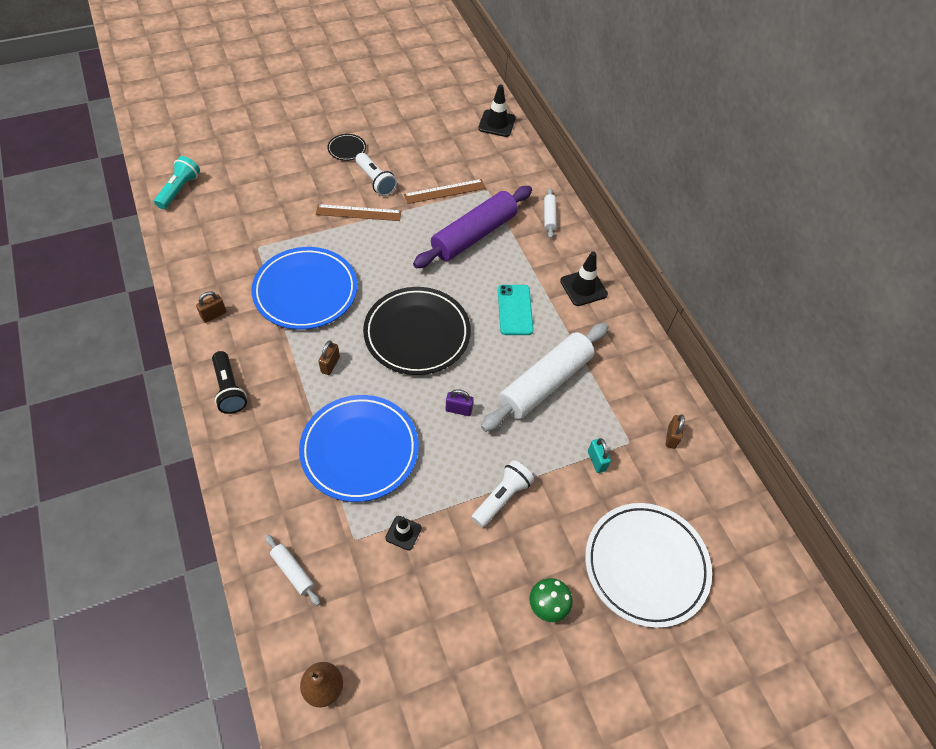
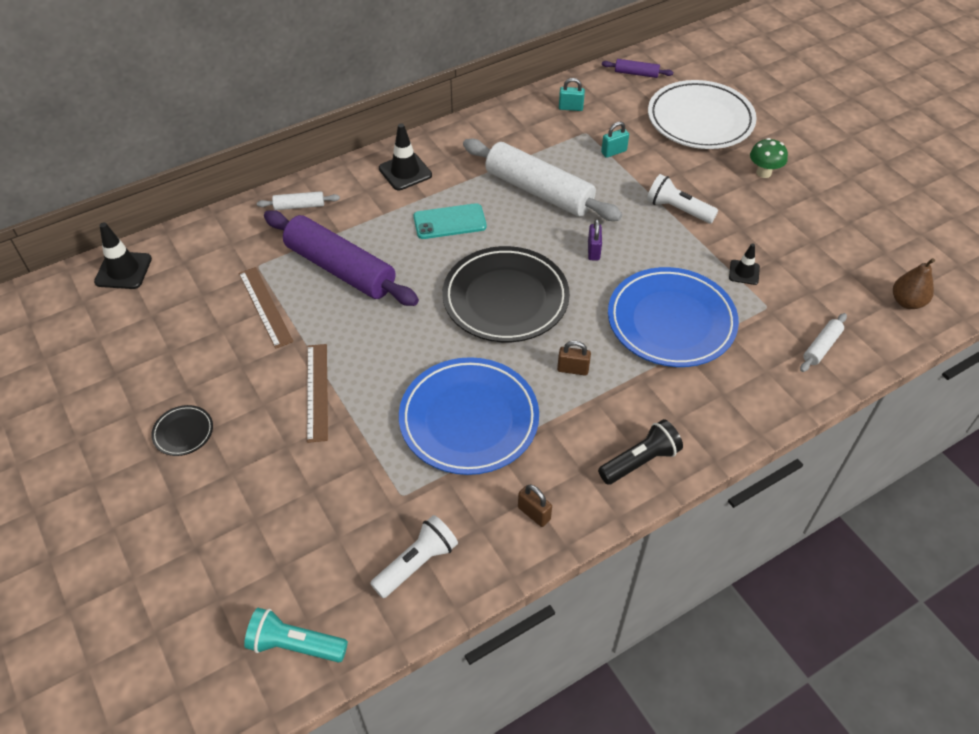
camera: 95 degrees left, 5 degrees down
(375, 181) = (251, 384): white flashlight -> white flashlight (416, 563)
(671, 437) = (570, 108): brown padlock -> turquoise padlock
(734, 519) = (636, 73): none -> purple rolling pin

